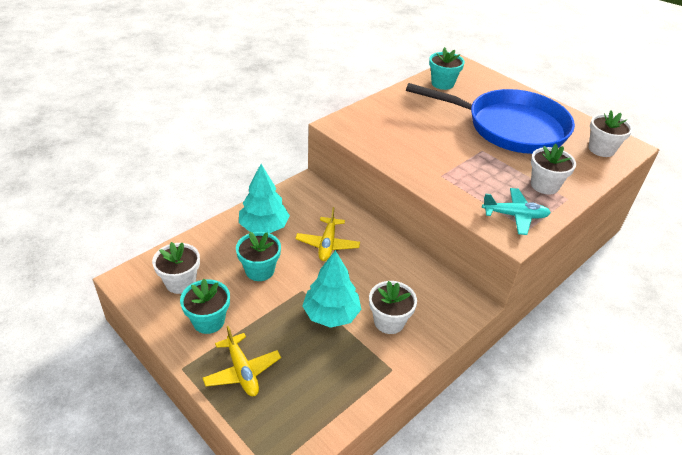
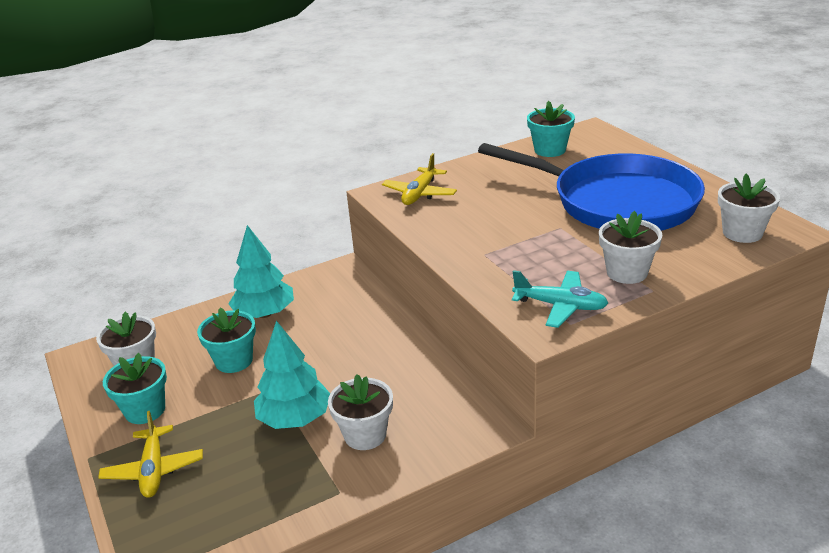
camera: 20 degrees right, 10 degrees down
(327, 244) = (332, 338): yellow plane -> yellow plane (420, 194)

